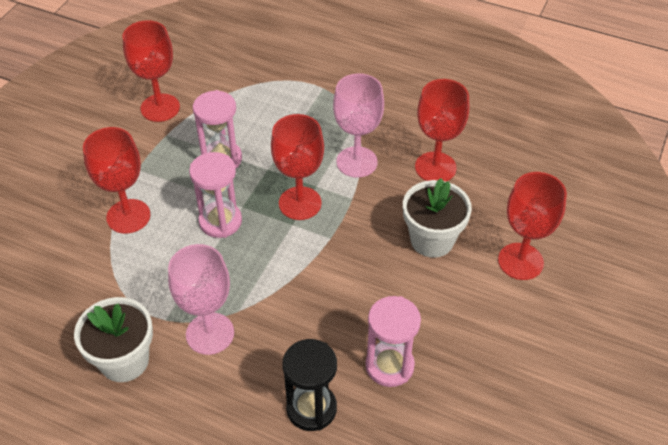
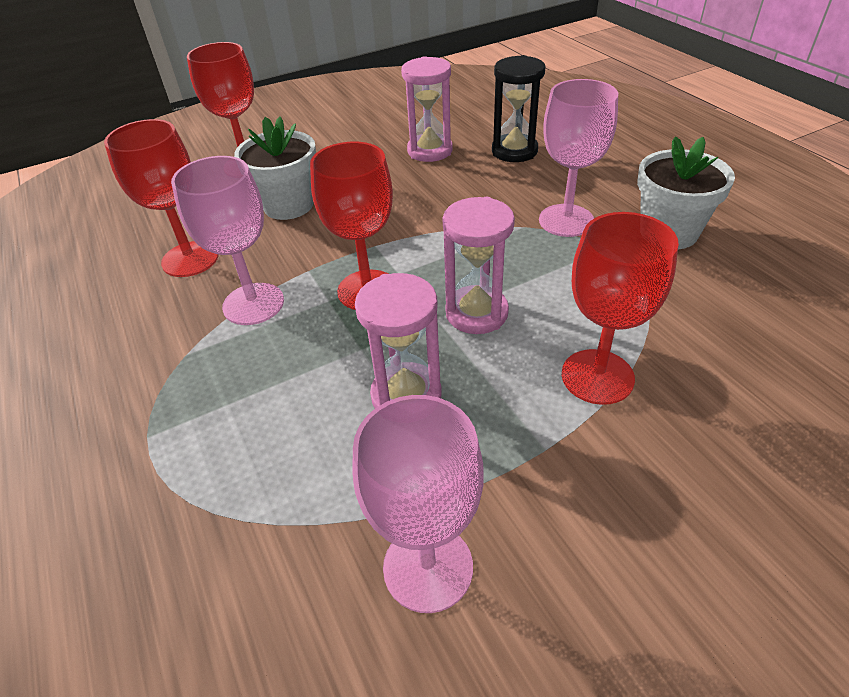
camera: 140 degrees left, 5 degrees down
(160, 108) = (428, 567): red goblet -> pink goblet

